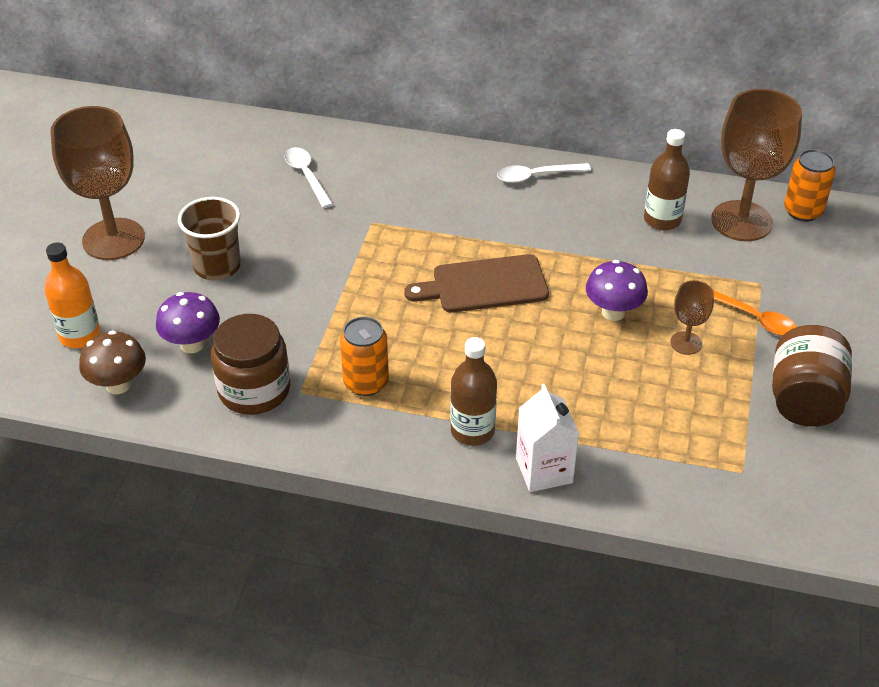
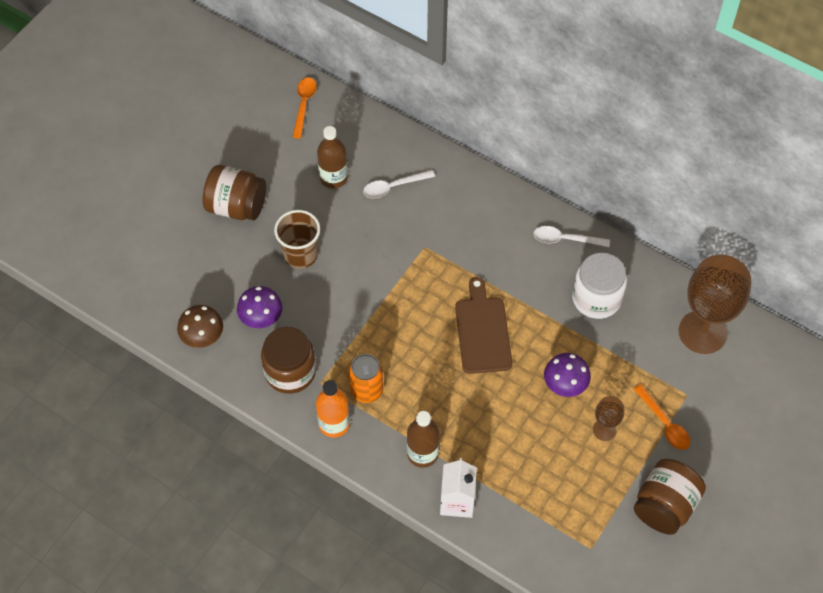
camera: 20 degrees right, 15 degrees up
(80, 335) = (190, 287): orange bottle -> orange bottle (334, 424)
(113, 239) = (236, 206): brown goblet -> brown jar
(162, 127) = (304, 105): none -> orange spoon
(306, 176) = (393, 187): white spoon -> white spoon turned 105 degrees counterclockwise
(484, 285) = (482, 331): brown cutting board -> brown cutting board turned 75 degrees clockwise
(603, 220) = (596, 298): none -> white jar
(662, 220) = (642, 312): brown bottle -> brown bottle (333, 178)
(803, 211) = (755, 337): orange can -> none

